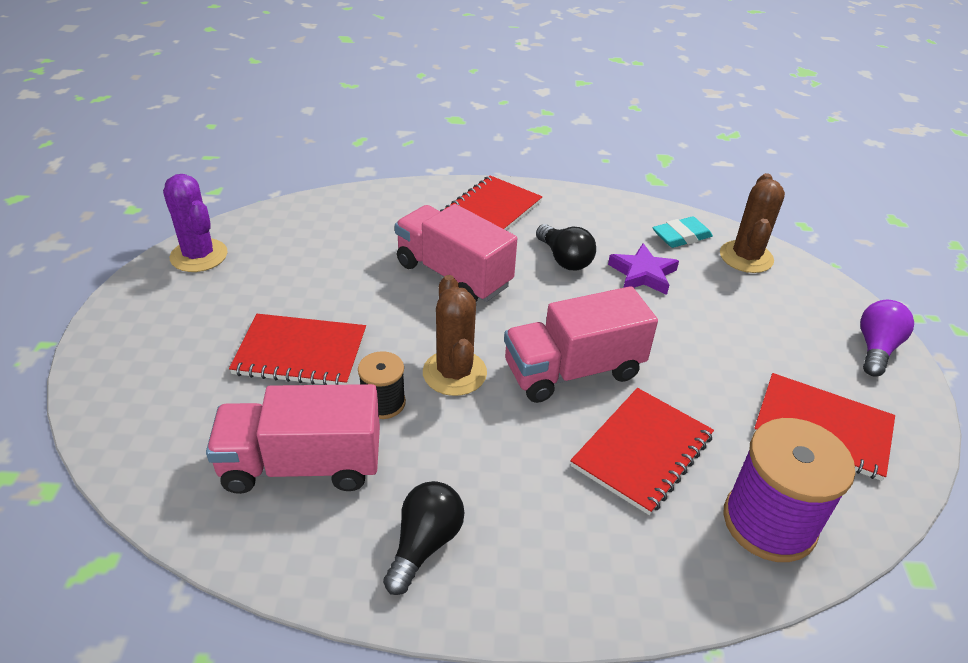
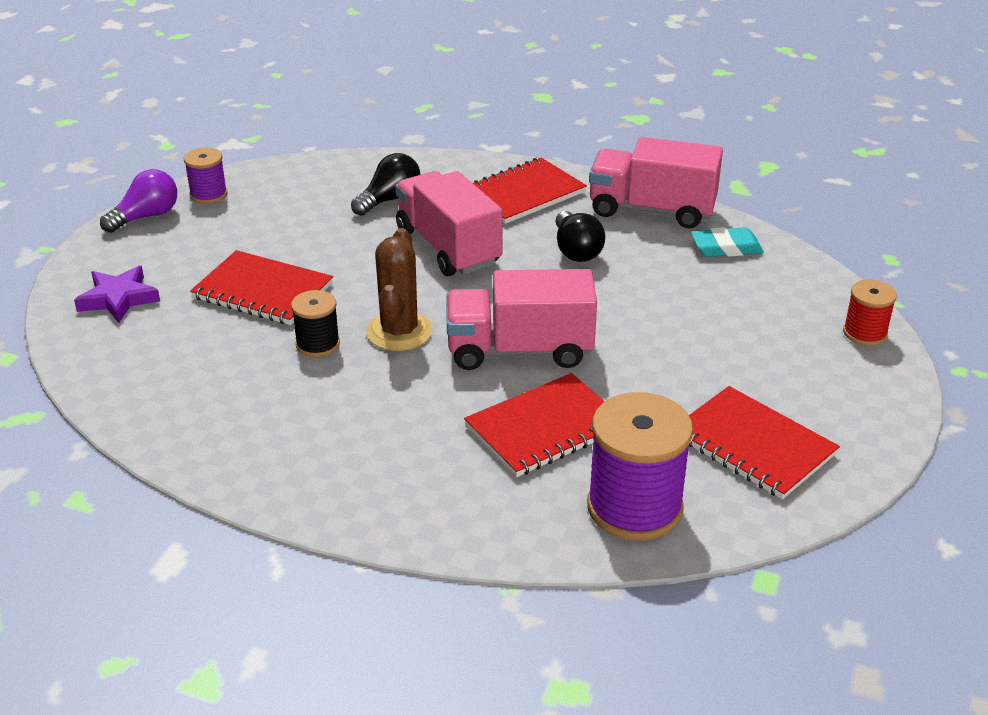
camera: 20 degrees right, 5 degrees down
(199, 256) = (208, 194): purple cactus -> purple spool
(302, 465) = (220, 378): pink truck -> pink truck (652, 210)
(425, 544) = (296, 456): black light bulb -> black light bulb (390, 200)
(643, 274) = (654, 277): purple star -> purple star (119, 299)
(746, 257) = (789, 279): brown cactus -> none
(833, 297) = (865, 333): none -> red spool
(876, 348) = (876, 388): purple light bulb -> purple light bulb (146, 216)

